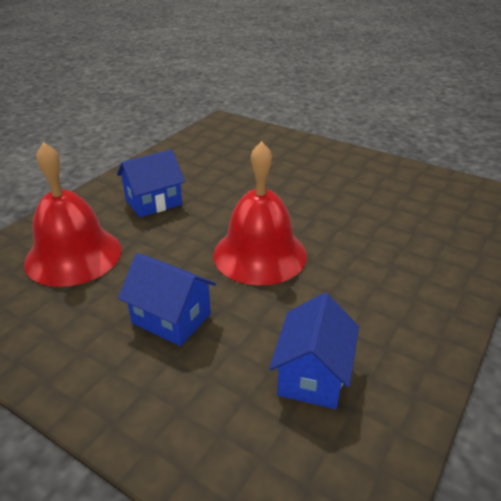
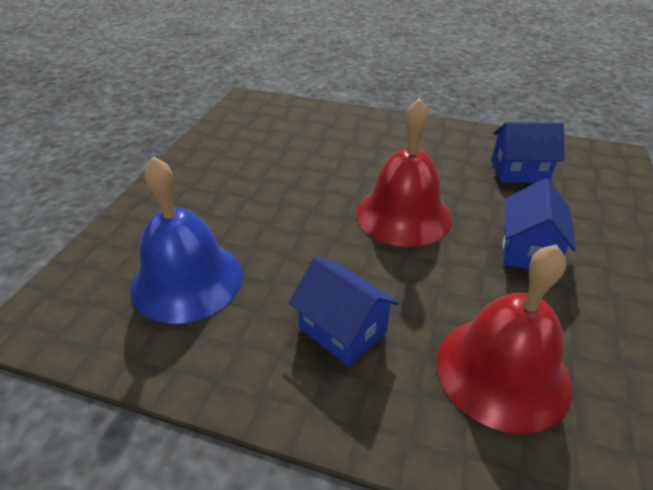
camera: 105 degrees left, 5 degrees up
(230, 157) = (187, 280): none -> blue bell

